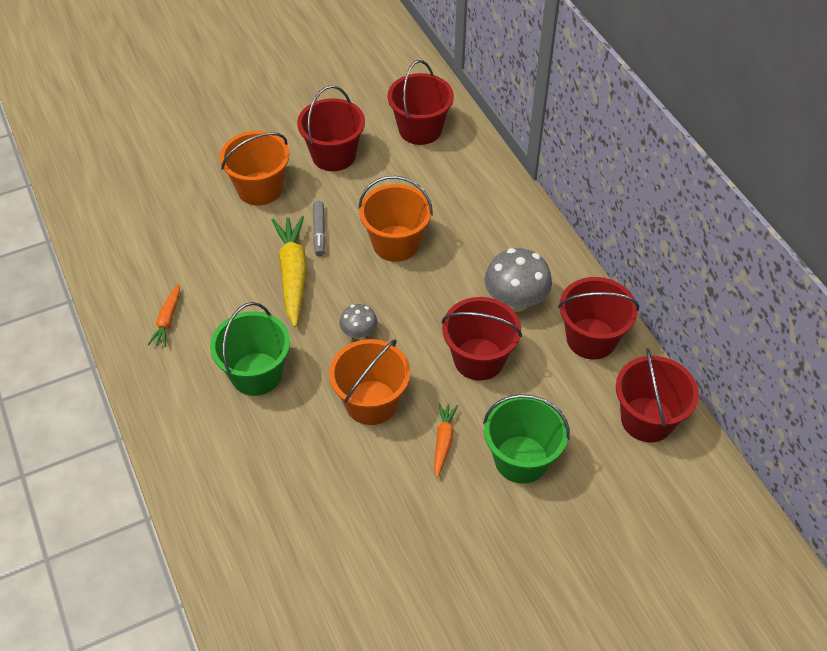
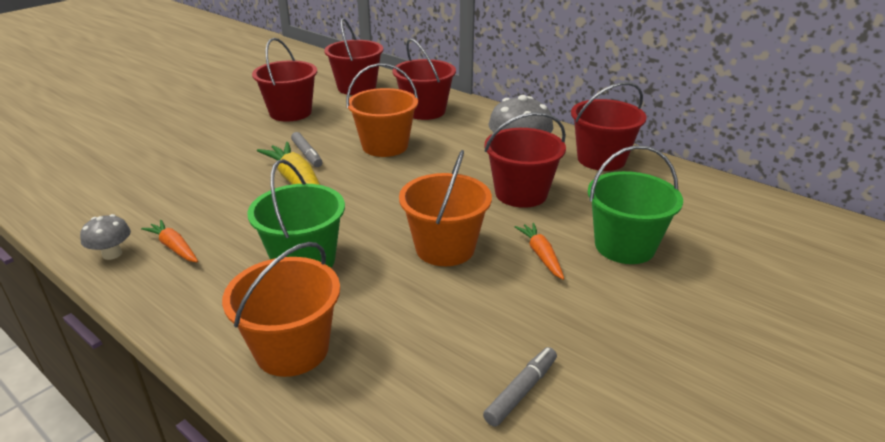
camera: 25 degrees left, 20 degrees down
(167, 320) = (174, 247): orange carrot -> orange carrot turned 150 degrees clockwise
(260, 188) = (230, 142): orange bucket -> orange bucket (292, 349)
(341, 561) = (521, 391): none -> grey marker
(359, 333) = (394, 205): grey mushroom -> grey mushroom (112, 254)
(647, 419) = (697, 192): red bucket -> red bucket (425, 111)

